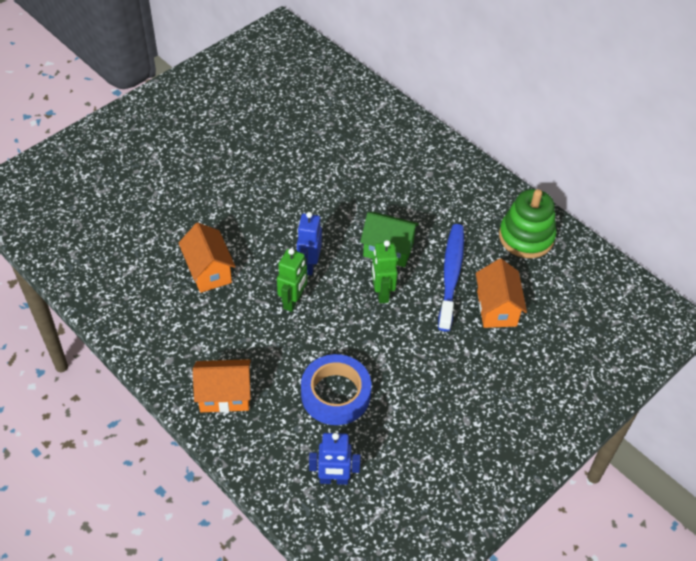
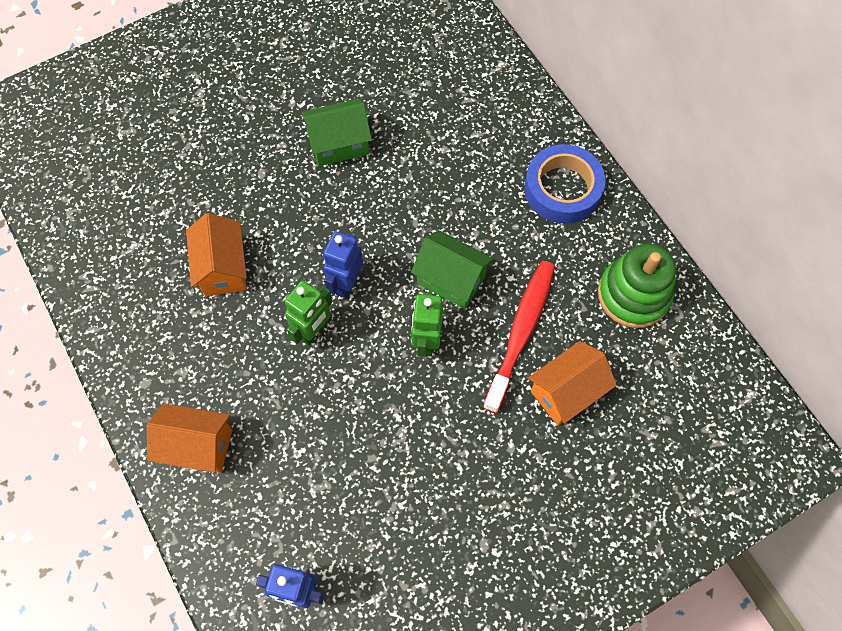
camera: 15 degrees right, 15 degrees up
(275, 174) = (339, 144): none -> green house
(335, 394) = (331, 472): blue tape -> blue tape (562, 189)
(451, 275) = (521, 332): blue toothbrush -> red toothbrush
(497, 308) = (566, 392): orange house -> orange house turned 45 degrees clockwise

